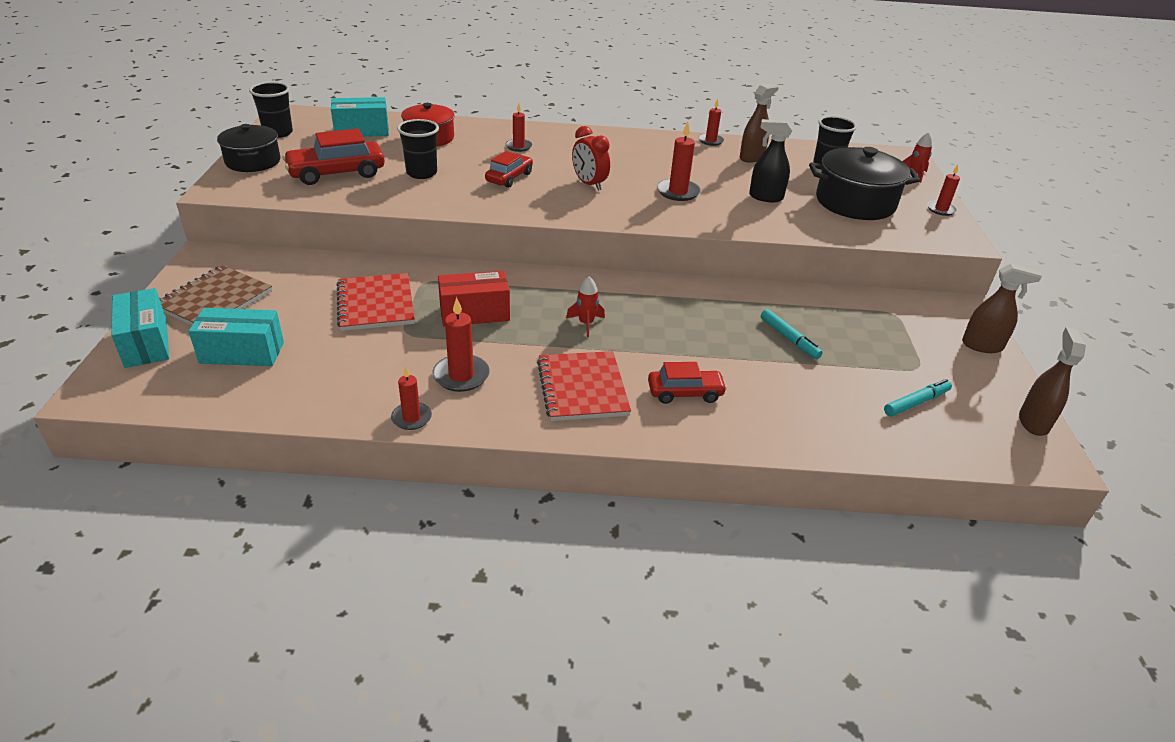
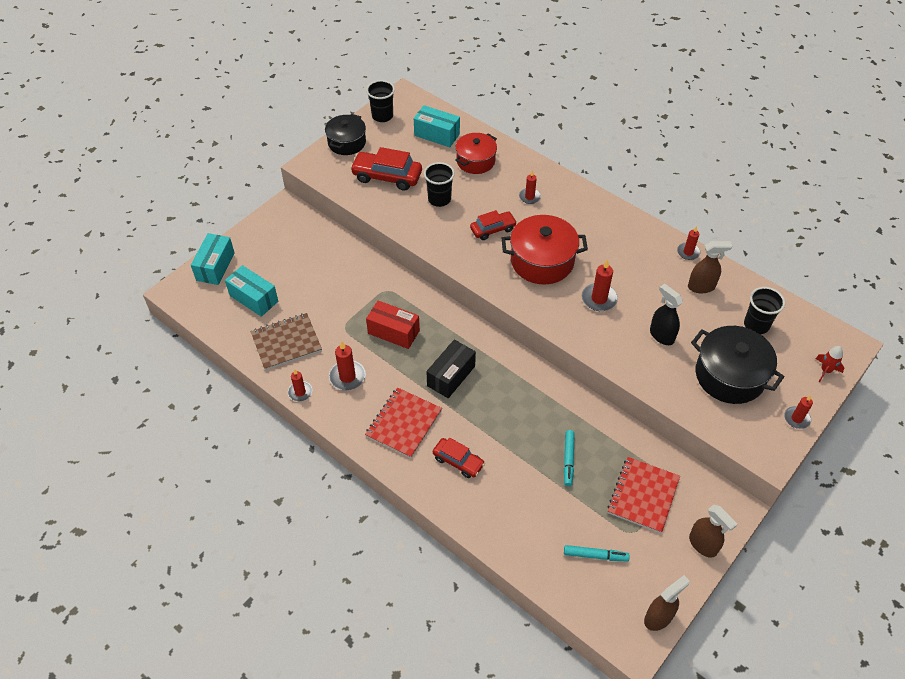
camera: 40 degrees right, 15 degrees up
(215, 300) = (266, 249): brown notebook -> brown notebook (286, 343)
(376, 304) = (345, 295): red notebook -> red notebook (643, 495)
(586, 324) = (451, 376): red rocket -> black box
(589, 184) = (542, 261): red clock -> red pot

